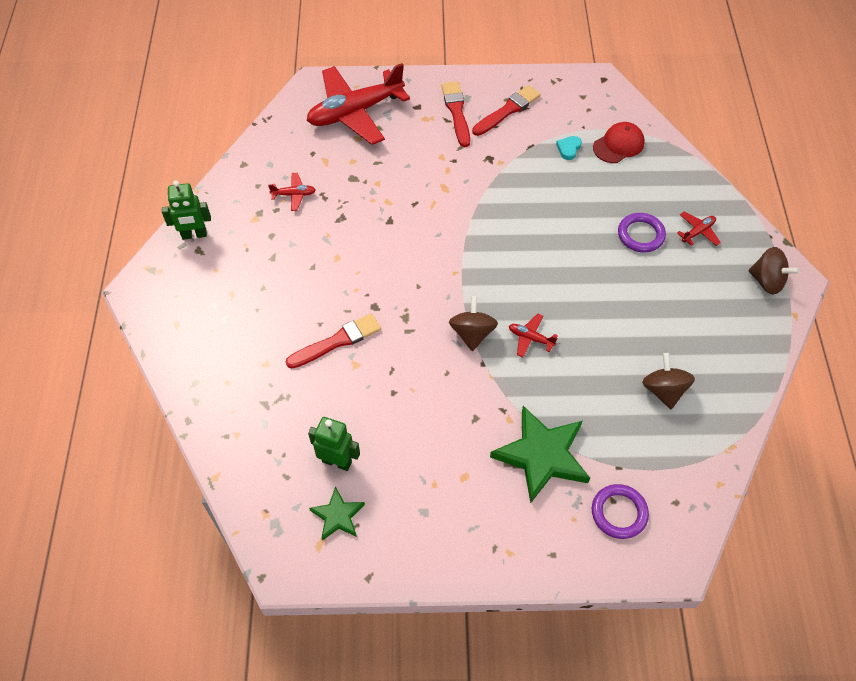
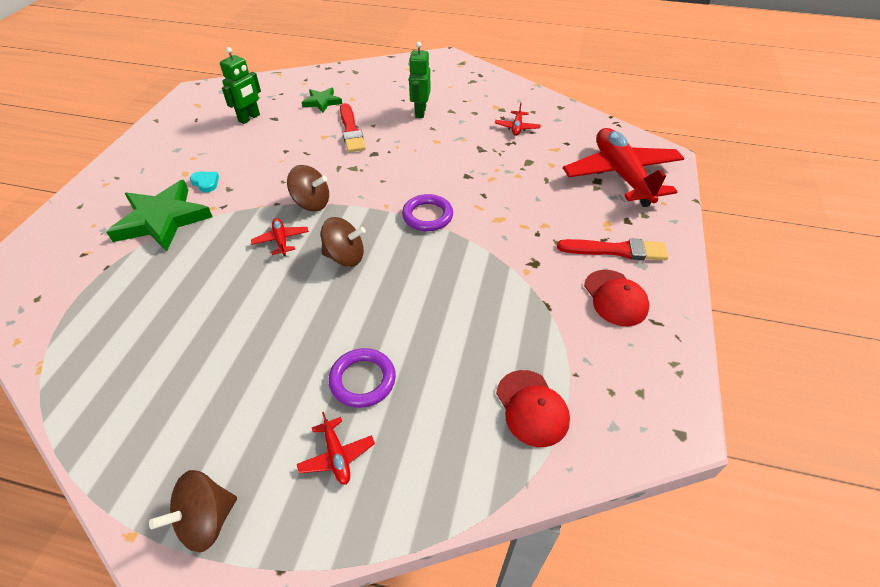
camera: 105 degrees right, 10 degrees down
(194, 235) = (488, 80): green robot -> green robot (420, 112)
(338, 516) = (209, 113): green star -> green star (322, 102)
(507, 110) = (615, 298): red brush -> red cap
(530, 338) = (281, 240): red plane -> red plane turned 60 degrees counterclockwise
(568, 148) = (535, 344): turquoise heart -> turquoise heart (206, 183)
(619, 513) = (69, 254): purple ring -> purple ring (427, 216)
(663, 390) = (148, 329): brown spinning top -> brown spinning top (345, 257)

